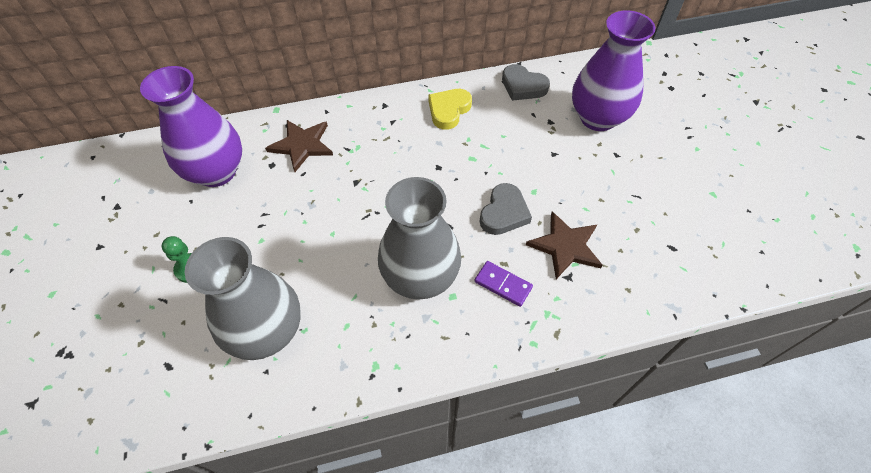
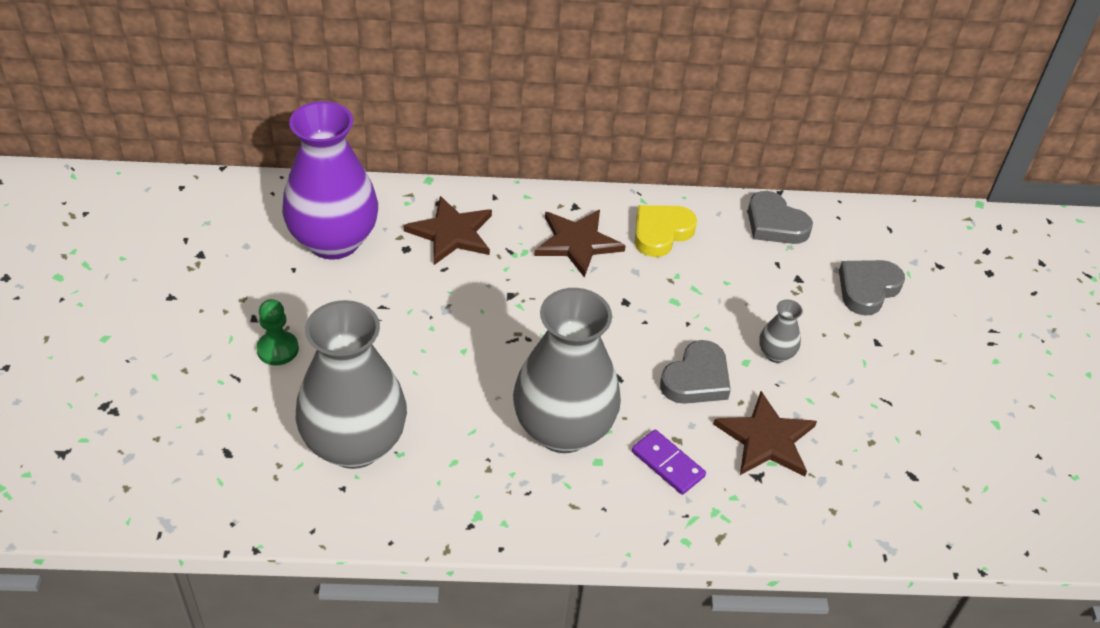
camera: 10 degrees right, 10 degrees down
(393, 131) = (577, 243): none -> brown star
(552, 180) = (775, 354): none -> grey vase
(598, 118) = (867, 289): purple vase -> grey heart

